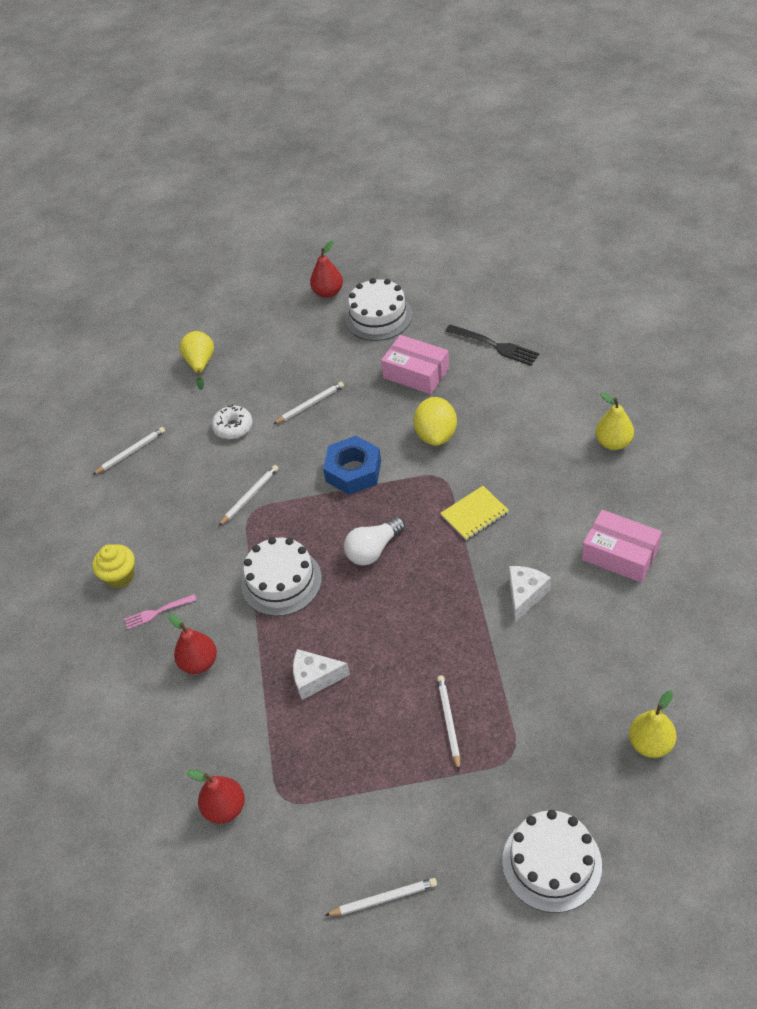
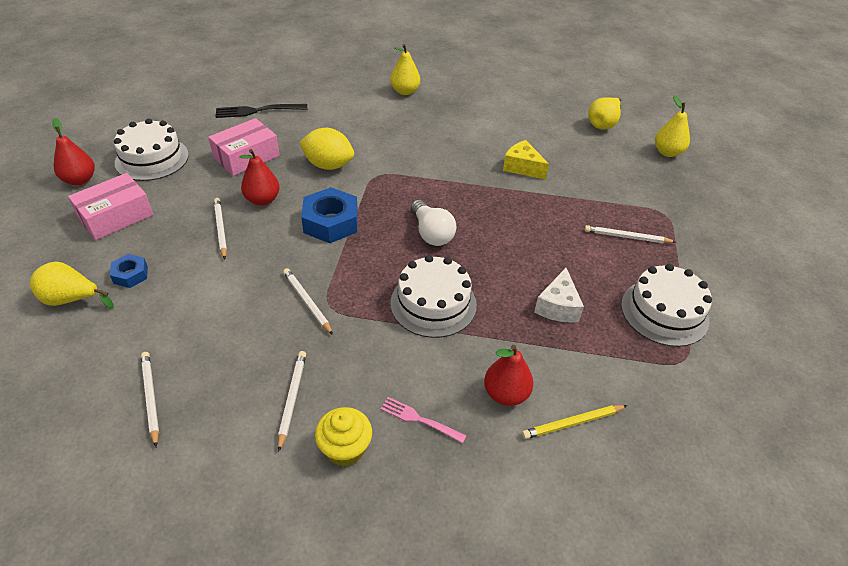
camera: 80 degrees left, 5 degrees down
(157, 612) = (419, 419): pink fork -> pink fork turned 120 degrees clockwise
(184, 718) = (572, 423): none -> yellow pencil
(225, 808) = (688, 409): red pear -> red pear (262, 200)
(233, 427) = (198, 293): white donut -> none
(236, 380) = (130, 275): none -> blue nut
(383, 899) = (786, 317): white pencil -> white pencil (292, 399)
(474, 514) = (428, 169): yellow notebook -> none
(494, 345) = (257, 111): black fork -> black fork turned 150 degrees counterclockwise
(525, 595) = (522, 167): white cheese -> yellow cheese
(551, 863) = (756, 220): white cake -> white cake (664, 312)
(620, 554) = (507, 118): pink box -> pink box (116, 216)
(673, 658) = (603, 124): none -> yellow pear

